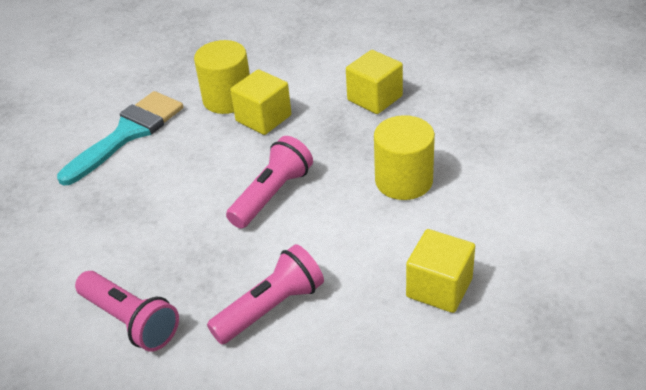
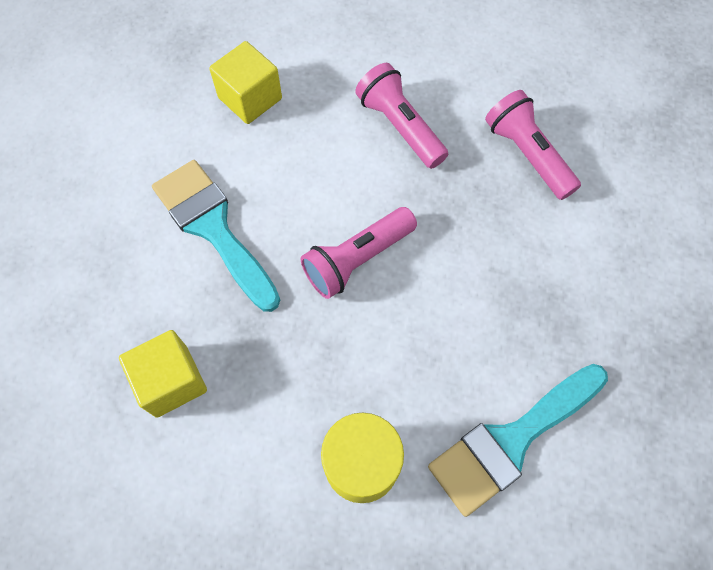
camera: 165 degrees left, 25 degrees up
(263, 118) = (326, 399): yellow cube -> none
(270, 308) = (400, 127): pink flashlight -> pink flashlight turned 75 degrees clockwise
(404, 181) = (213, 227): yellow cylinder -> turquoise brush

